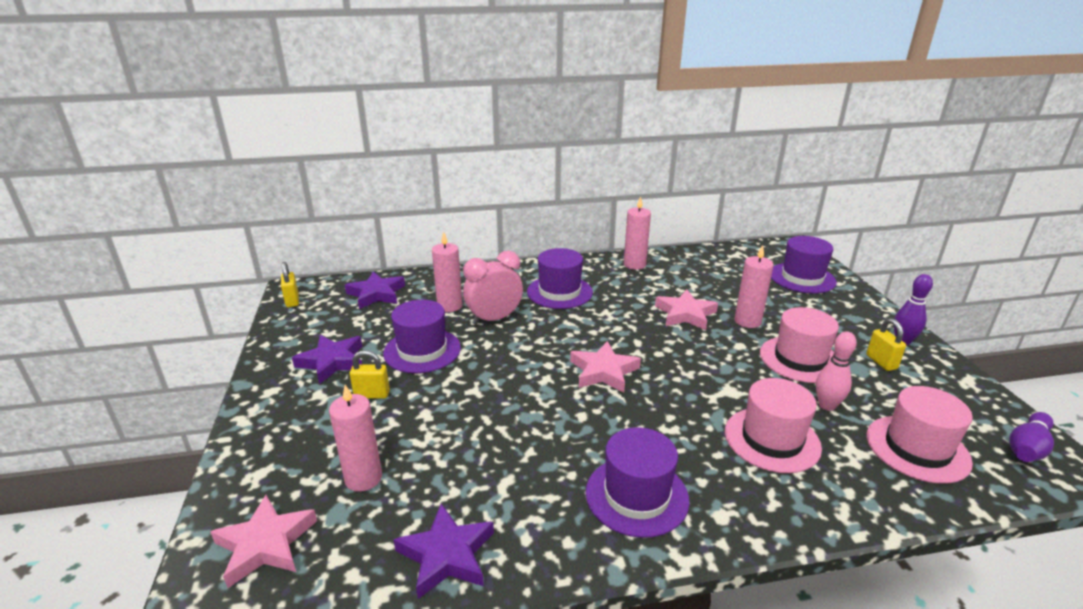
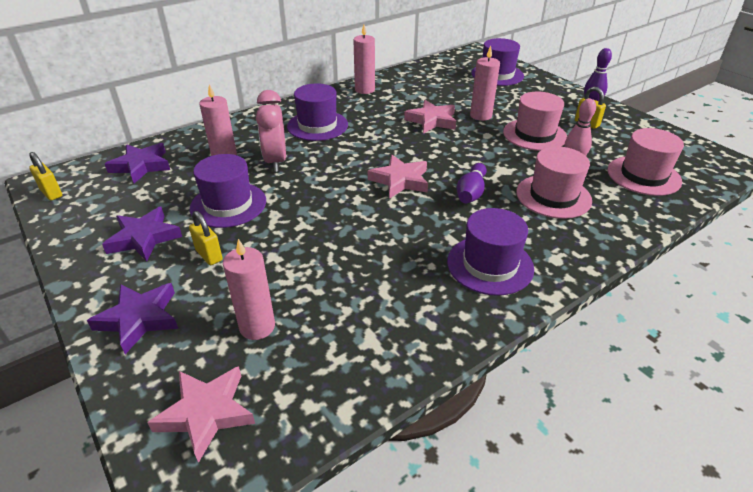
camera: 25 degrees left, 10 degrees up
(372, 394) = (209, 255): yellow padlock -> yellow padlock turned 75 degrees clockwise
(446, 555) = (378, 359): purple star -> purple star (139, 319)
(494, 319) = (276, 161): pink clock -> pink clock turned 45 degrees counterclockwise
(1027, 448) = (701, 157): purple bowling pin -> purple bowling pin (471, 192)

